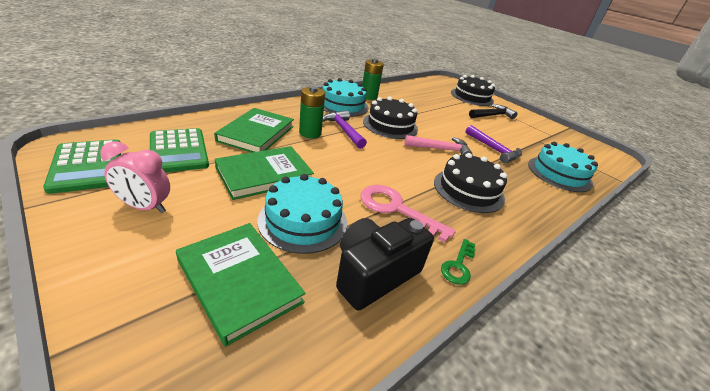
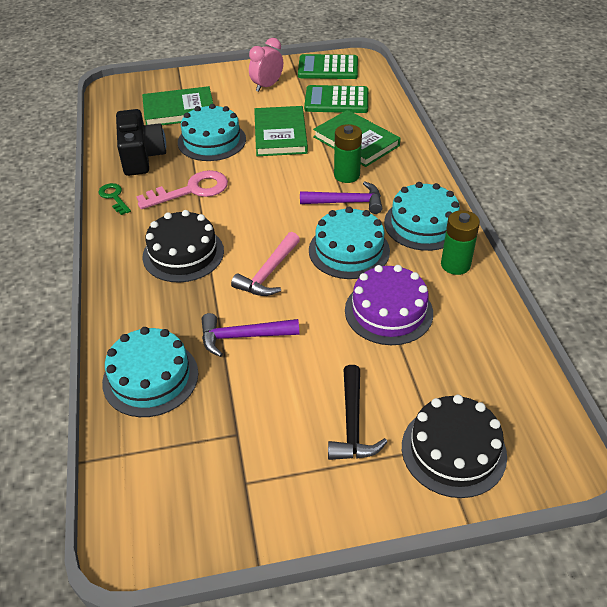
camera: 125 degrees right, 10 degrees up
(390, 125) = (349, 250): black cake -> turquoise cake
(422, 111) = (388, 311): none -> purple cake

